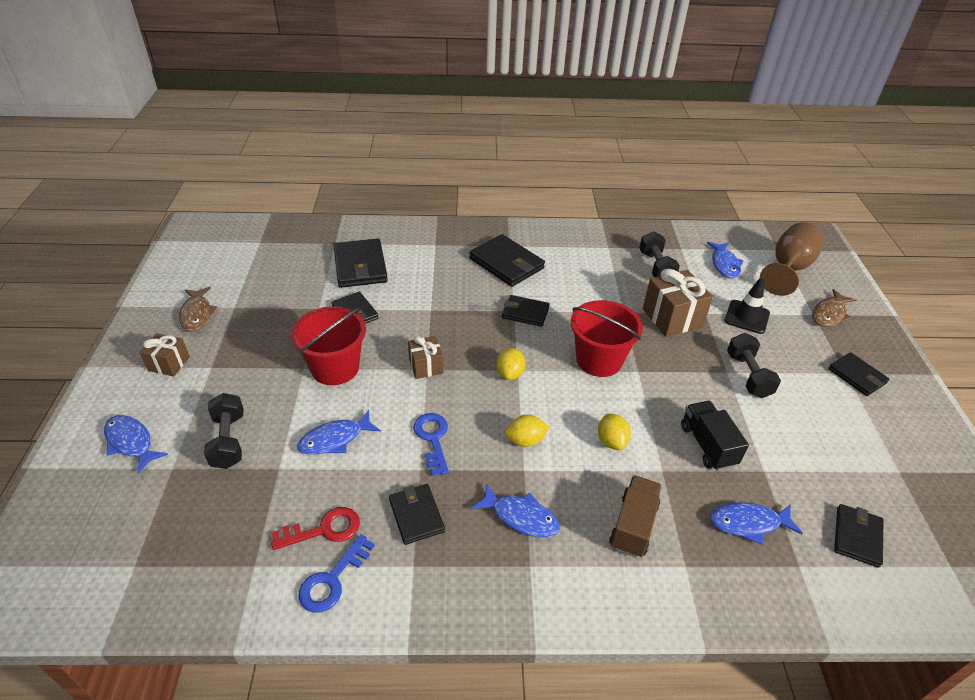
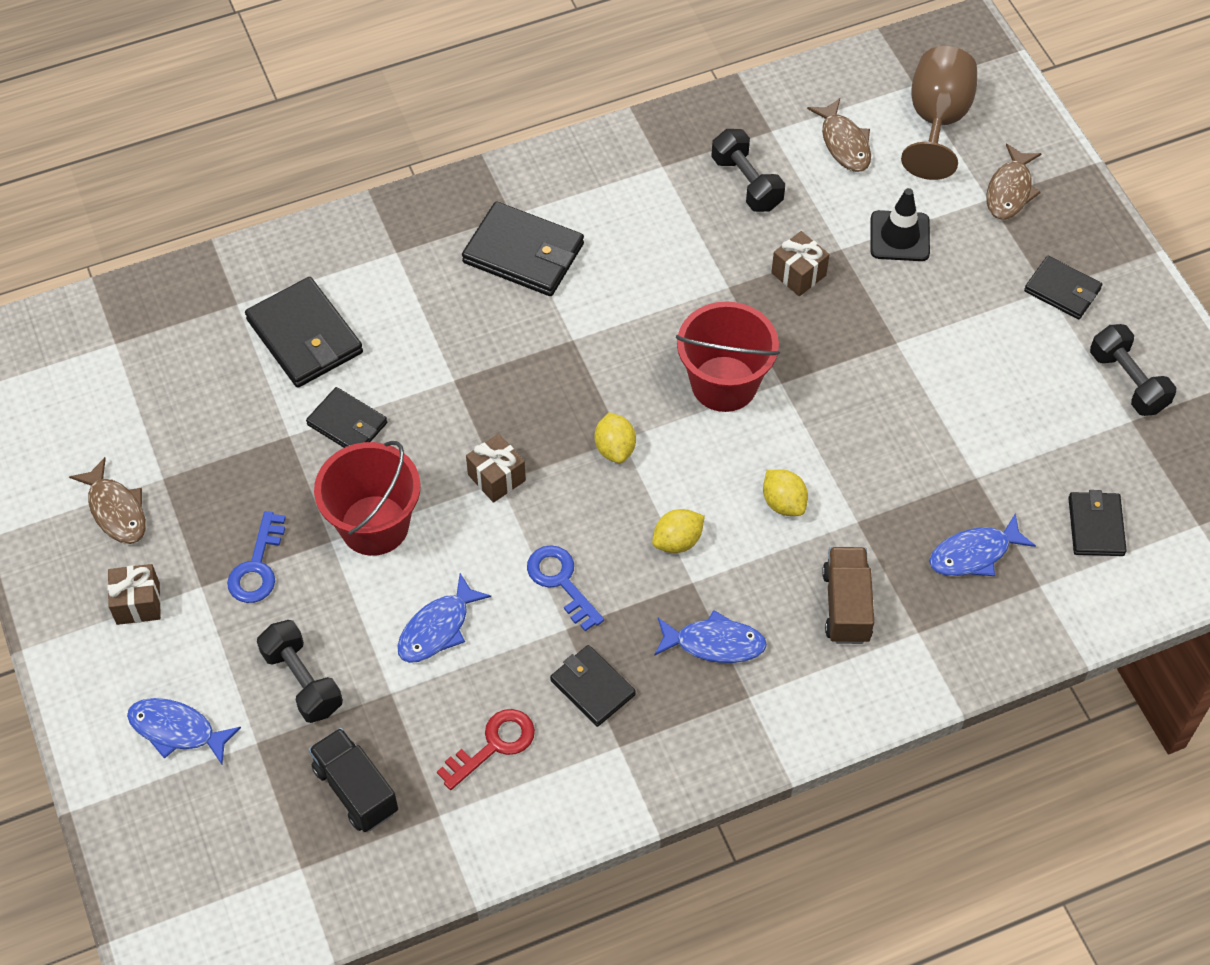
camera: 20 degrees left, 15 degrees up
(333, 579) = (538, 796): blue key -> blue key (257, 566)
(525, 313) = (591, 338): black wallet -> none
(672, 318) = (798, 274): brown gift -> brown gift, size x0.59
(707, 445) = (901, 466): black truck -> black truck (355, 789)
(724, 264) = (844, 143): blue fish -> brown fish
(748, 375) = (925, 339): black dumbbell -> black dumbbell (1127, 381)

